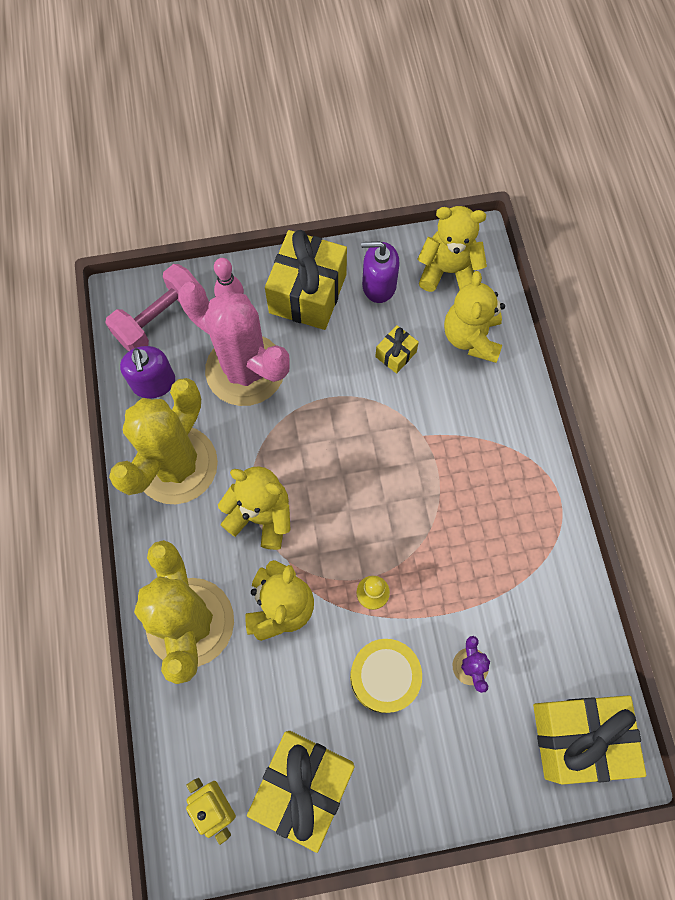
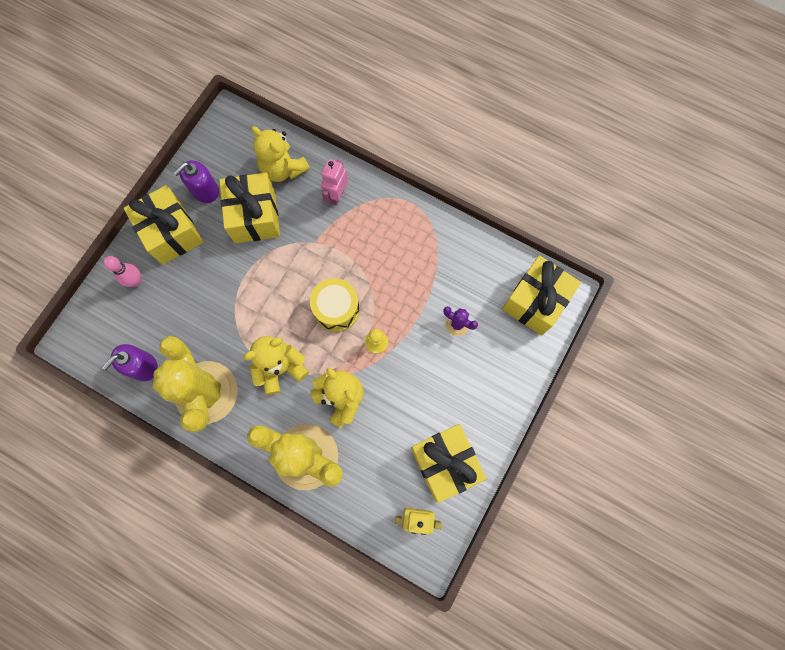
camera: 50 degrees left, 5 degrees up
(153, 383) = (143, 366): purple soap dispenser -> purple soap dispenser turned 105 degrees clockwise
(160, 319) = (105, 330): pink dumbbell -> none
(245, 370) = (185, 307): pink cactus -> none
(384, 677) = (425, 374): yellow drum -> yellow drum (336, 309)
(395, 354) = (255, 216): yellow gift -> yellow gift, size x2.18
(448, 271) = (233, 146): yellow teddy bear -> none
(494, 414) = (337, 195): none -> pink robot

